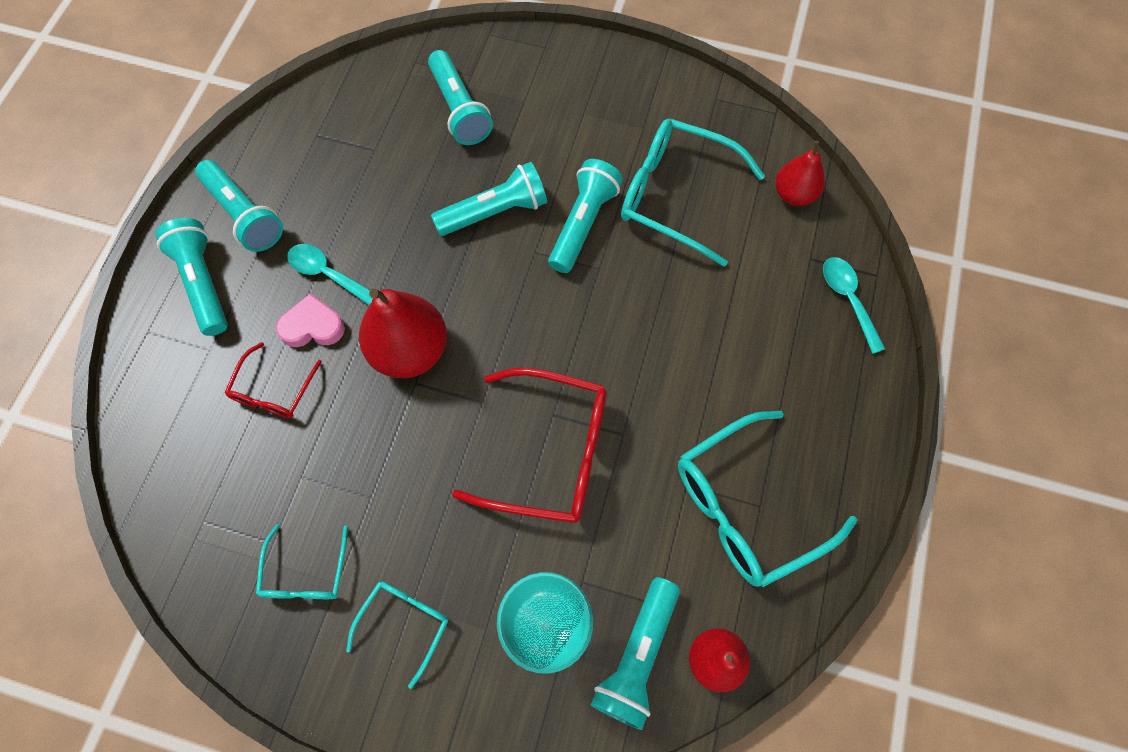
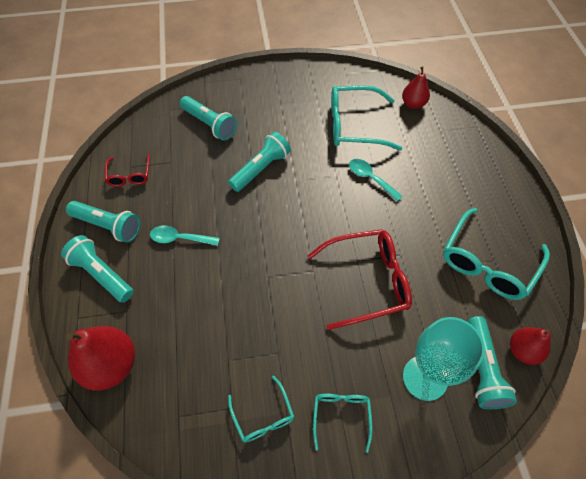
camera: 25 degrees left, 10 degrees down
(274, 390) = (182, 317): red glasses -> red glasses (129, 175)
(313, 326) = (187, 271): pink heart -> none
(410, 350) = (254, 260): red pear -> red pear (111, 365)
(583, 224) = (313, 157): turquoise flashlight -> none
(848, 299) = (471, 143): turquoise spoon -> turquoise spoon (370, 178)

